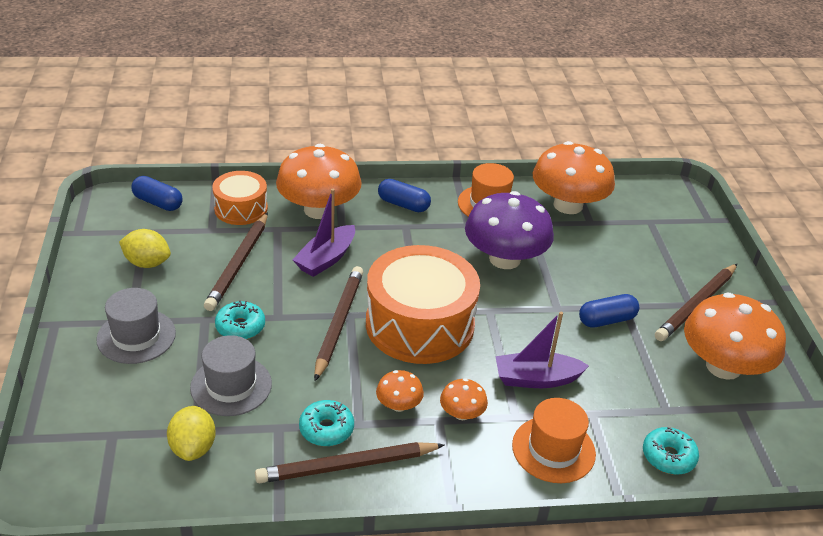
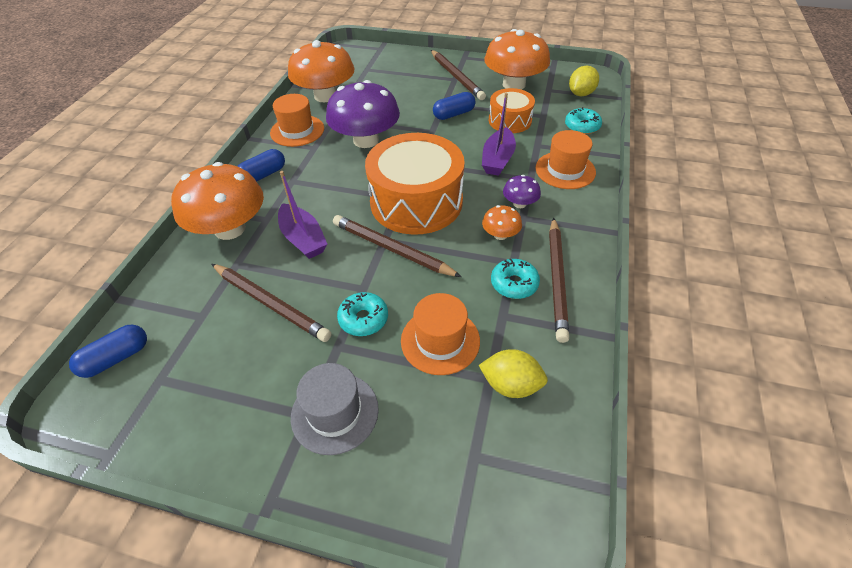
camera: 65 degrees left, 10 degrees up
(147, 263) = (218, 385): yellow lemon -> yellow lemon (581, 94)
(231, 386) = (440, 340): grey hat -> orange hat
(241, 208) = (184, 286): orange drum -> orange drum (510, 120)
(462, 413) = (519, 203): orange mushroom -> purple mushroom
(606, 320) = (454, 114): blue capsule -> blue capsule turned 60 degrees clockwise

